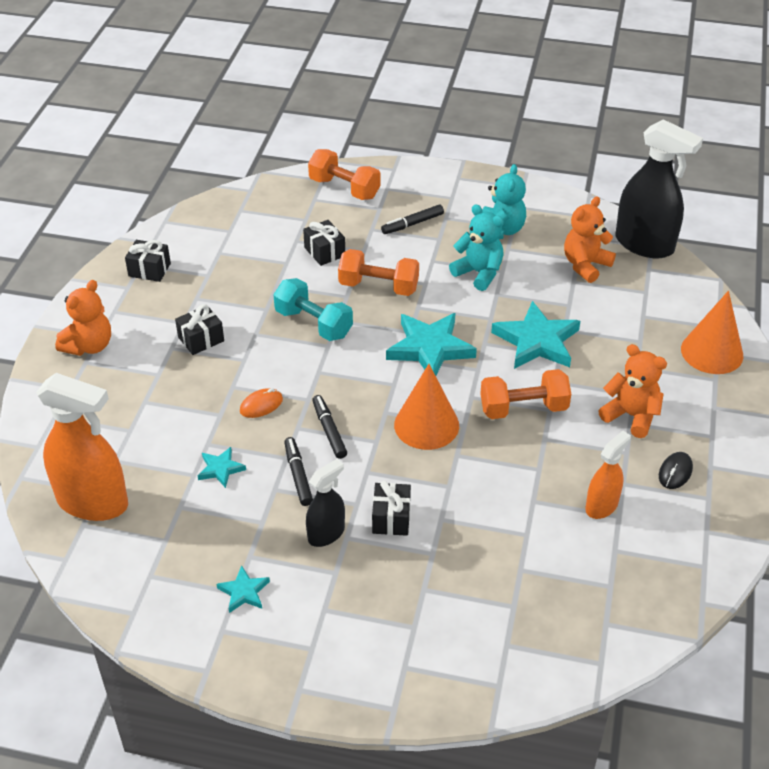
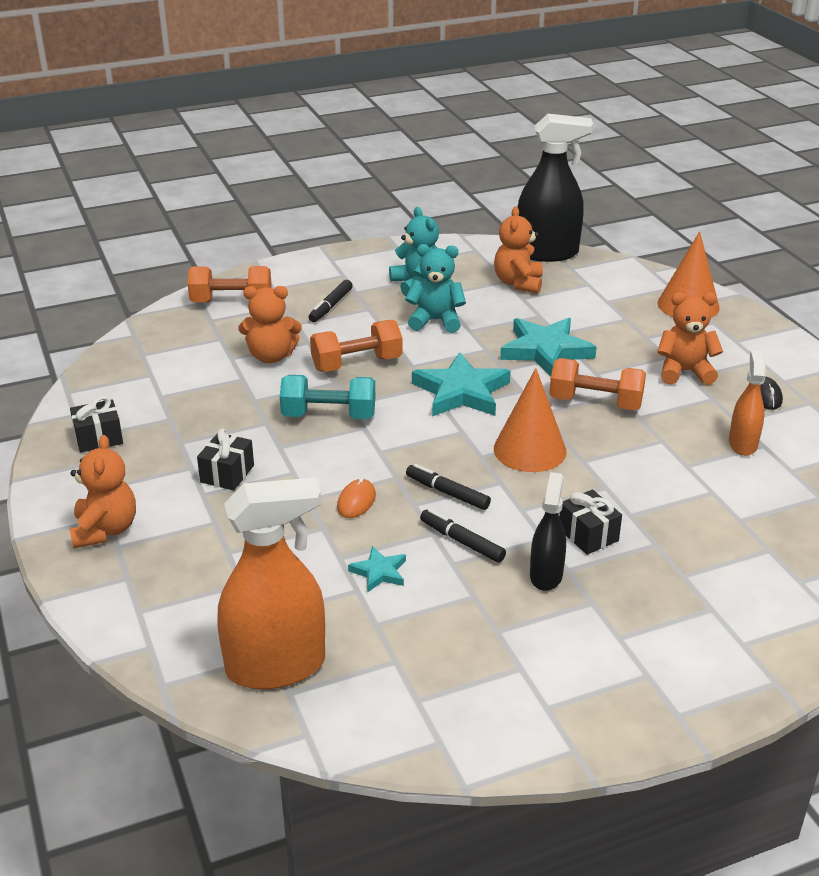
camera: 35 degrees left, 10 degrees down
(244, 592) = (528, 663): turquoise star -> none
(324, 252) = (271, 356): black gift -> orange teddy bear
(523, 408) = (595, 402): orange dumbbell -> orange dumbbell turned 60 degrees clockwise

